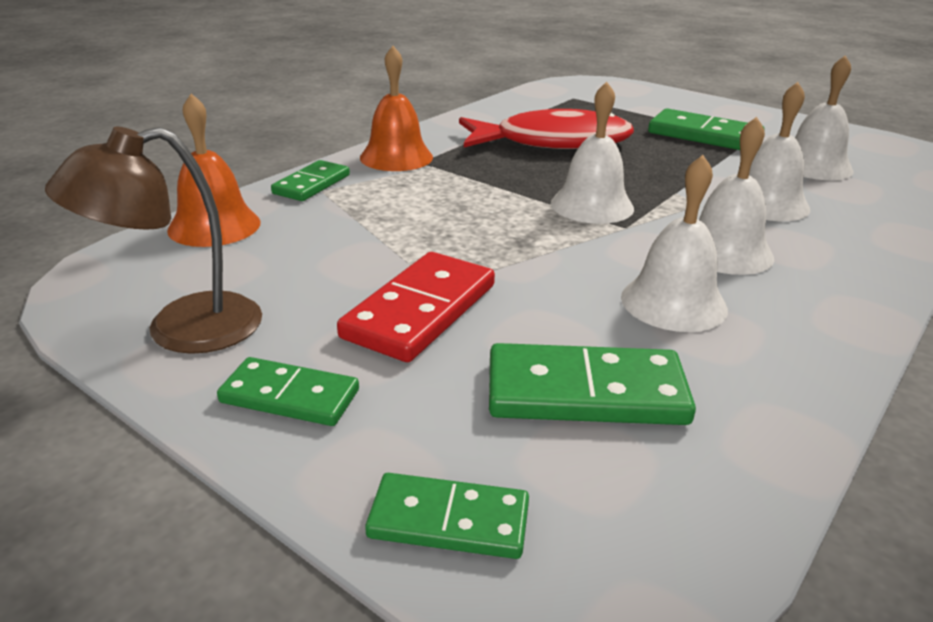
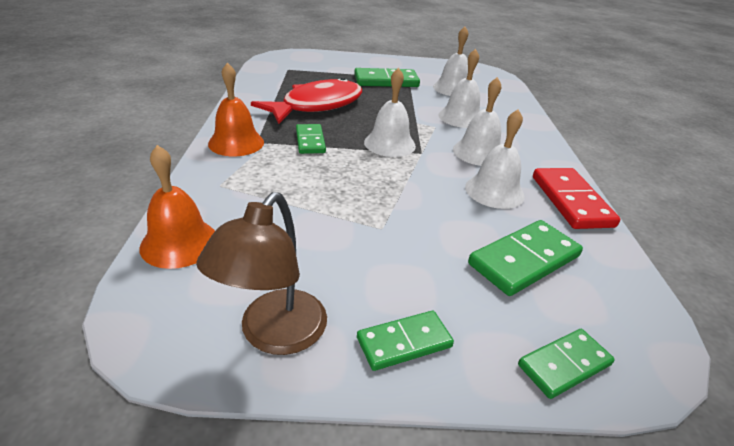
camera: 40 degrees left, 5 degrees up
(311, 184) = (206, 183): green domino -> green domino (310, 141)
(420, 311) = (395, 249): red domino -> red domino (570, 201)

